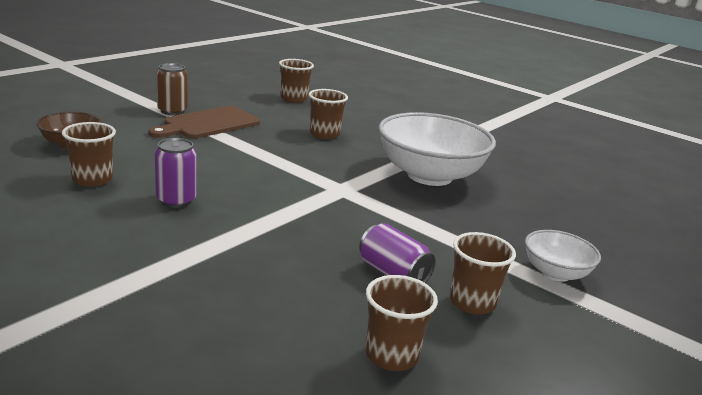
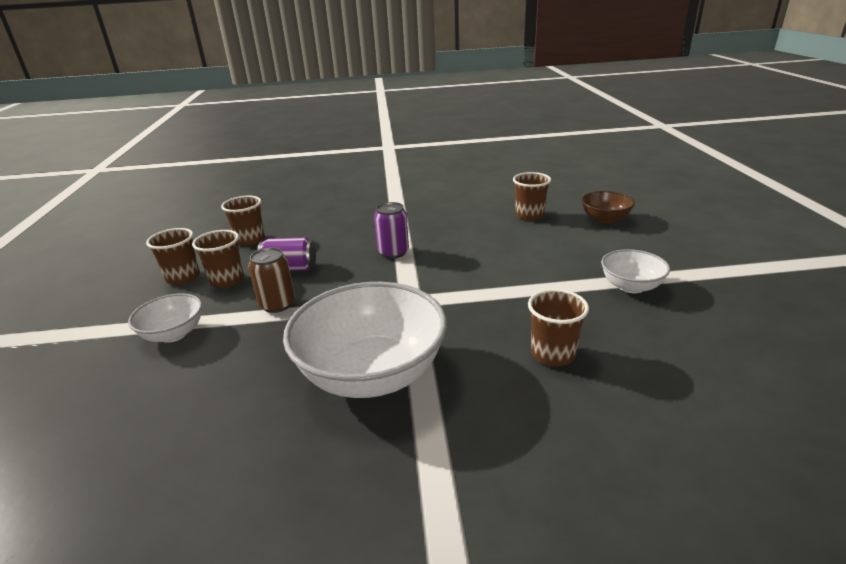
camera: 140 degrees right, 5 degrees up
(172, 111) = (684, 277): brown can -> brown can (277, 304)
(176, 200) = (470, 232): purple can -> purple can (393, 252)
(208, 124) = (631, 286): brown cutting board -> white bowl
(294, 99) = (731, 395): brown cup -> brown cup (183, 277)

